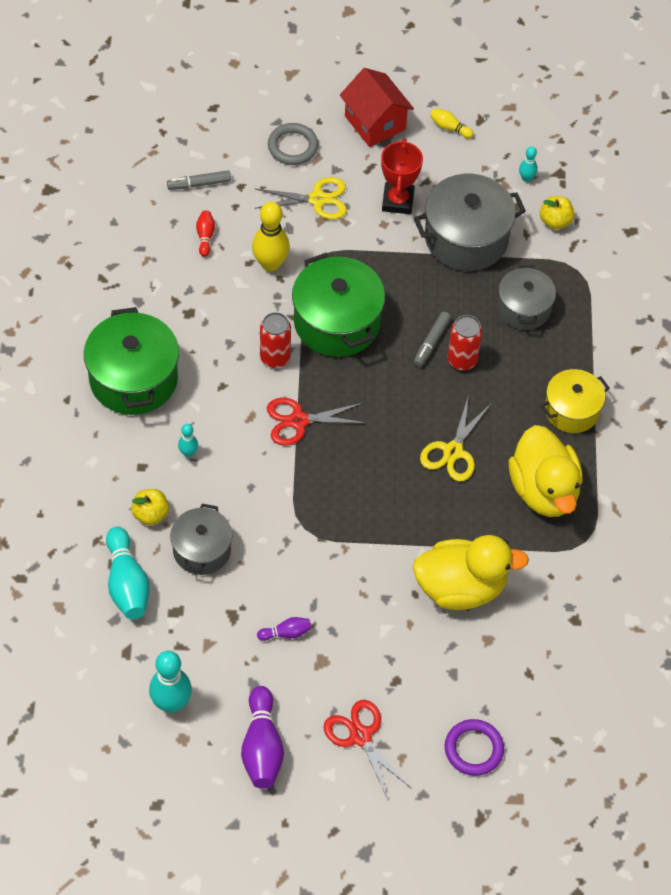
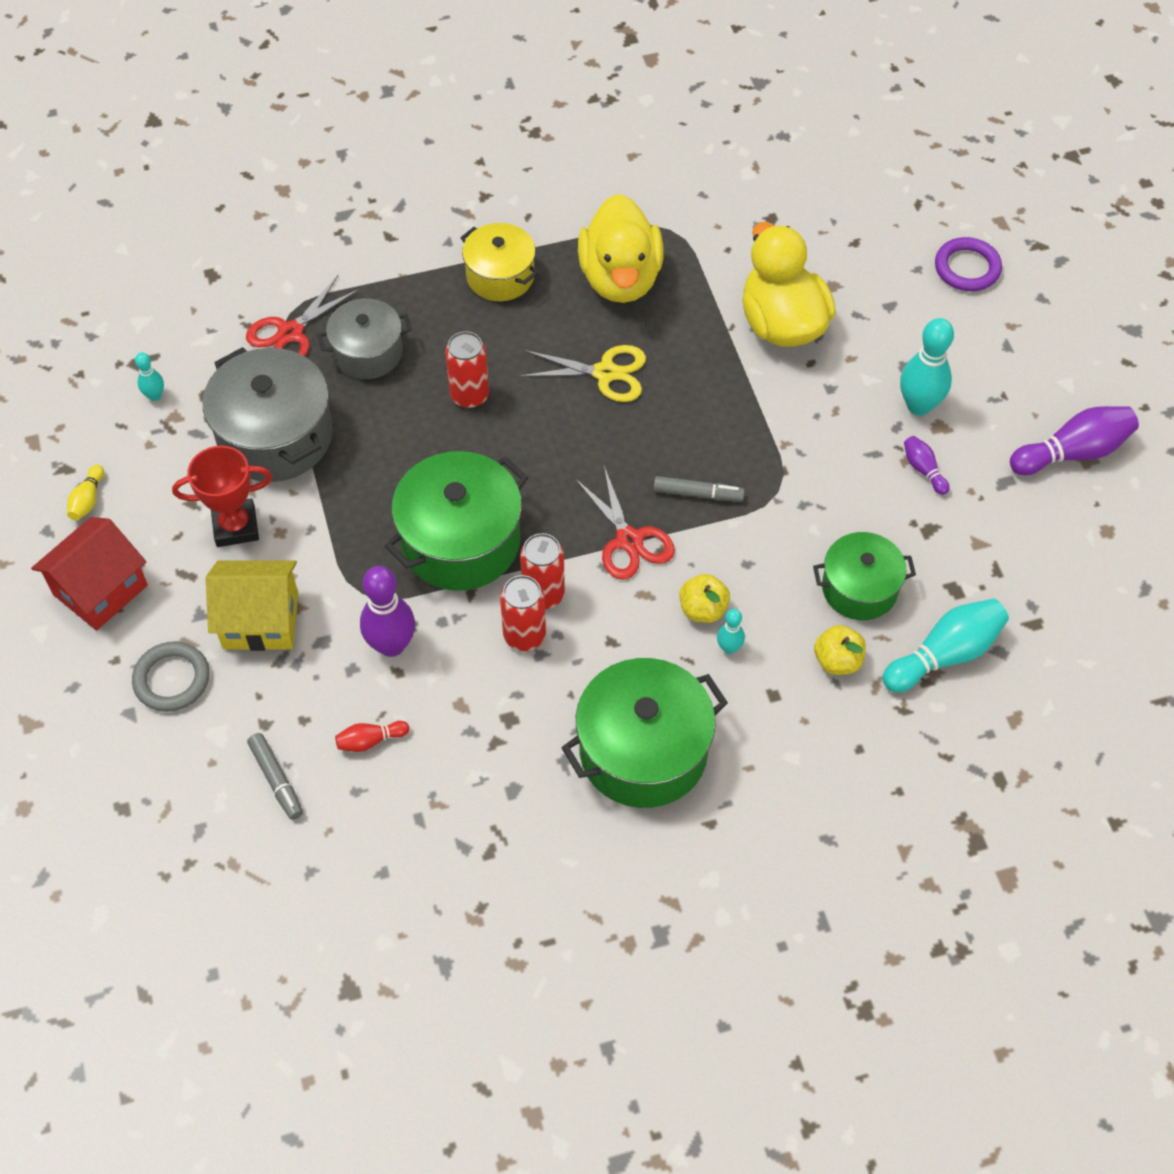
camera: 105 degrees left, 0 degrees up
(171, 703) = (1071, 556): turquoise bowling pin -> turquoise bowling pin (919, 405)
(202, 550) = (859, 588): grey pot -> green pot
(247, 338) = (524, 636): none -> red can
(270, 264) = (391, 645): yellow bowling pin -> purple bowling pin
(317, 199) = (261, 621): yellow scissors -> yellow house
(360, 736) = (1008, 367): red scissors -> red scissors (290, 333)
(431, 342) = (454, 432): grey marker -> grey marker (698, 494)
(544, 490) = (620, 278): yellow duck -> yellow duck turned 120 degrees clockwise
(555, 221) = (218, 351): yellow apple -> yellow apple (703, 609)

